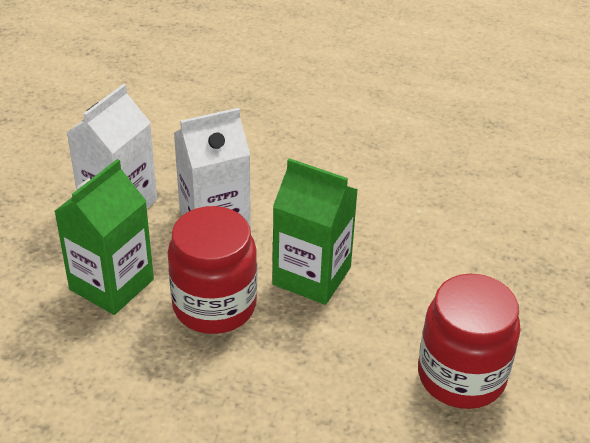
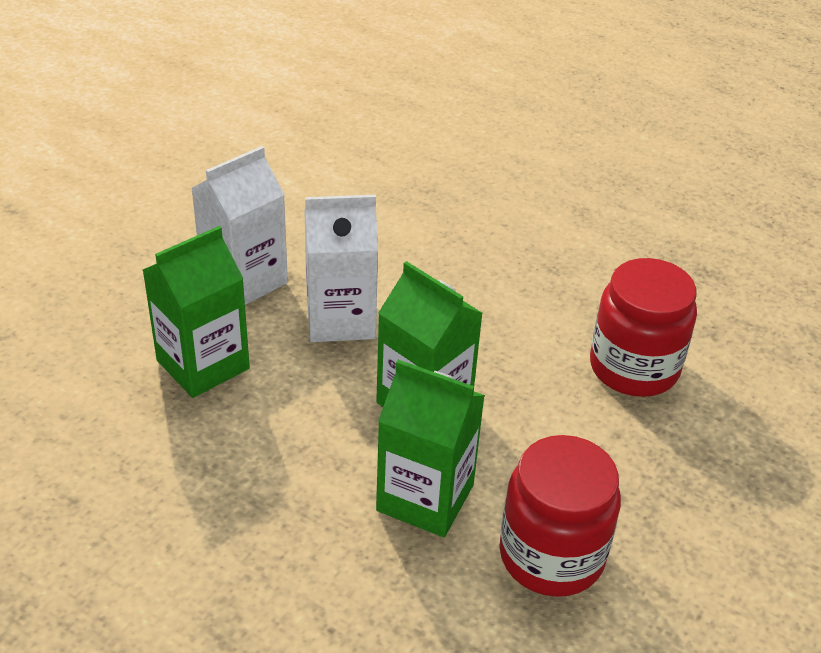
camera: 15 degrees right, 0 degrees up
(214, 305) = (303, 411): red jar -> red jar (634, 367)
(343, 353) = (425, 498): none -> green carton

